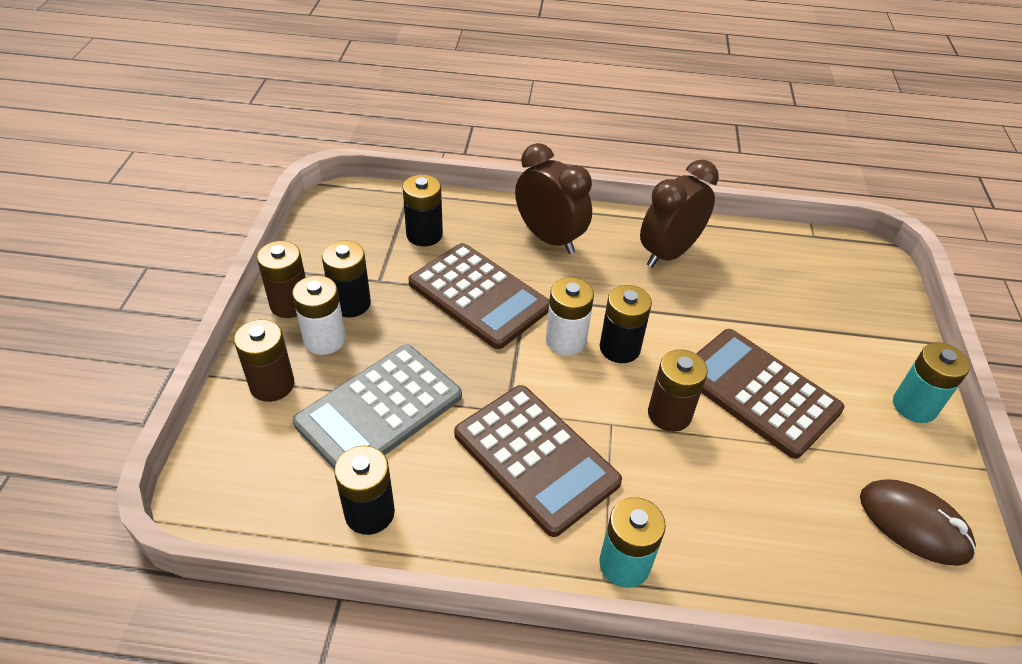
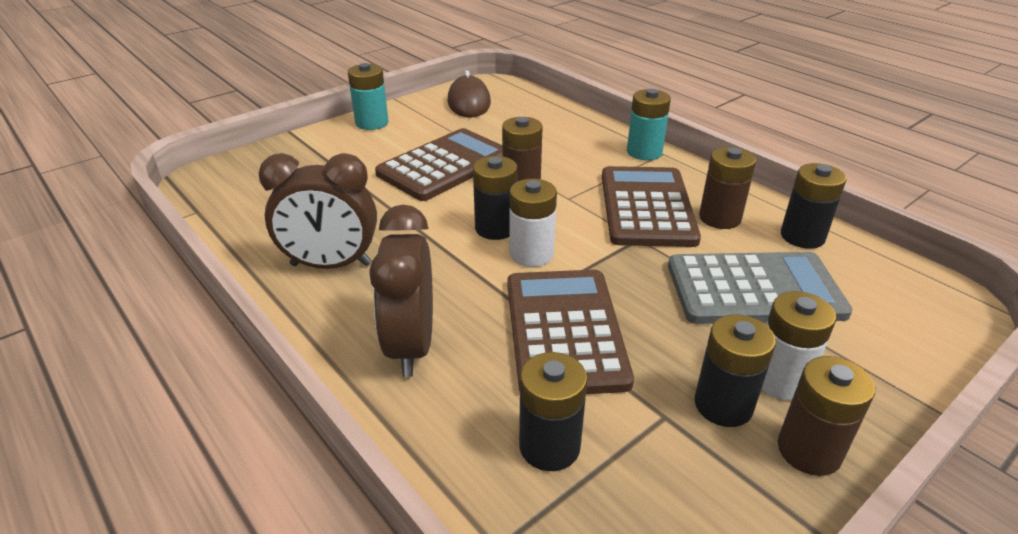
camera: 135 degrees left, 10 degrees down
(272, 385) = (864, 364): brown battery -> brown battery (719, 218)
(758, 392) = (444, 165): brown calculator -> brown calculator turned 135 degrees counterclockwise

